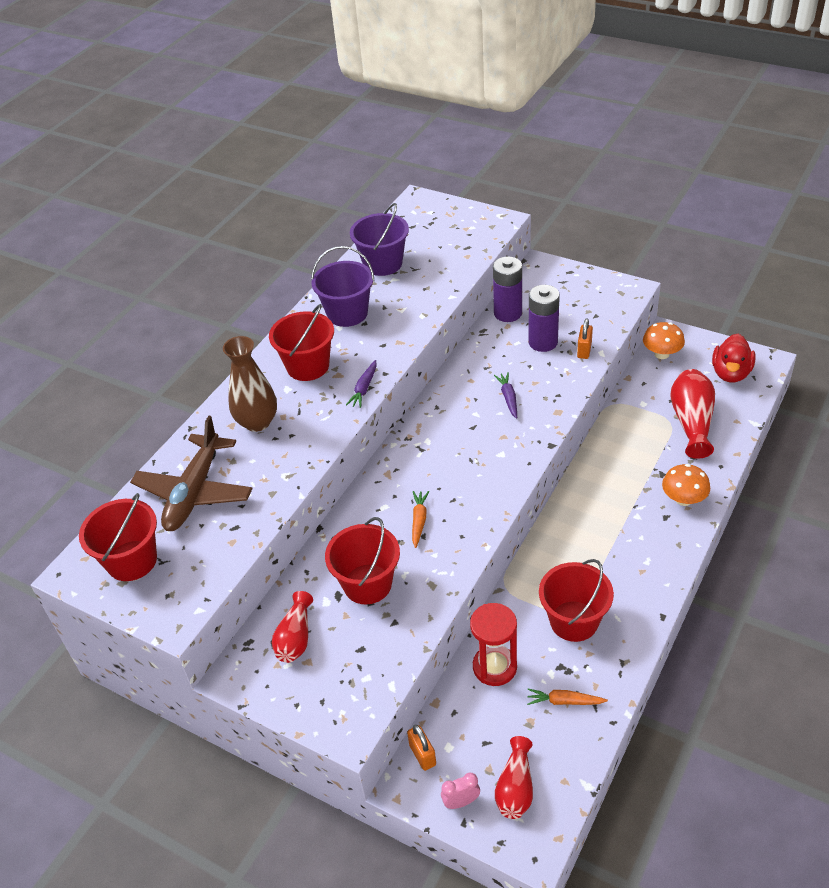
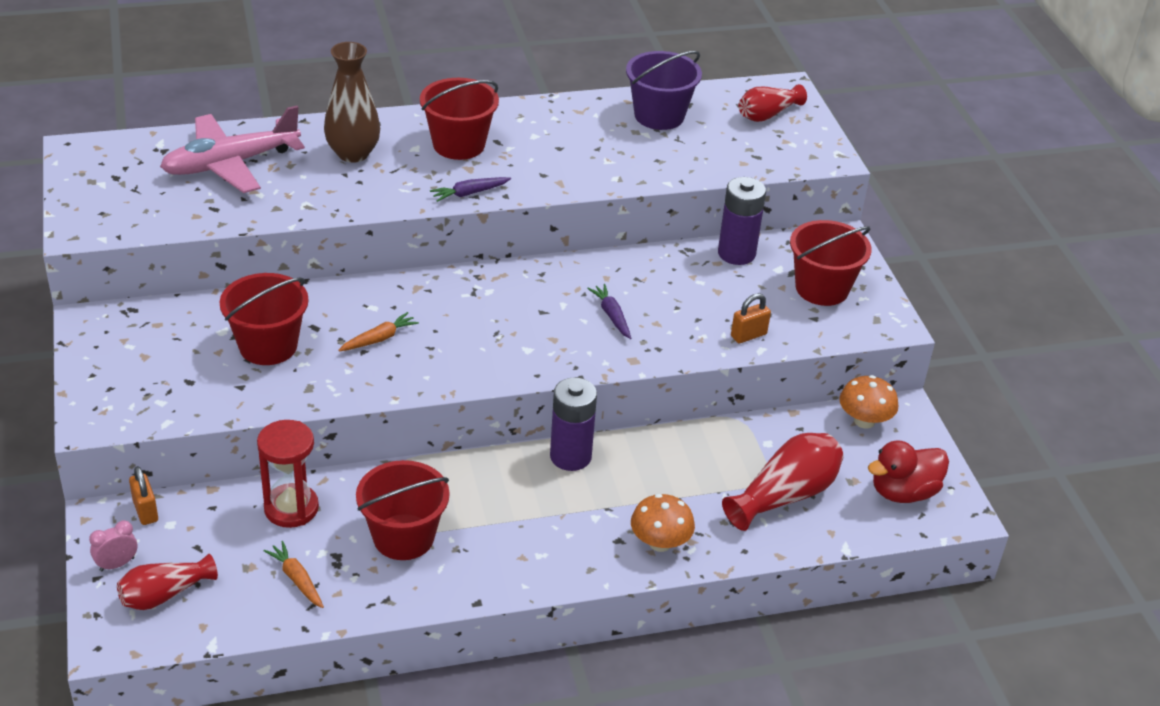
camera: 40 degrees right, 5 degrees down
(132, 561) = (119, 173): red bucket -> red bucket (822, 288)
(194, 492) = (230, 164): brown plane -> pink plane
(295, 638) = (163, 334): red vase -> red vase (767, 114)
(347, 313) = (559, 130): purple bucket -> none
(422, 755) = (145, 511): orange padlock -> orange padlock turned 45 degrees counterclockwise
(461, 802) = (117, 564): pink clock -> pink clock turned 60 degrees counterclockwise
(508, 398) = (611, 316): purple carrot -> purple carrot turned 60 degrees counterclockwise
(543, 342) = (723, 300): purple battery -> purple battery (570, 456)

